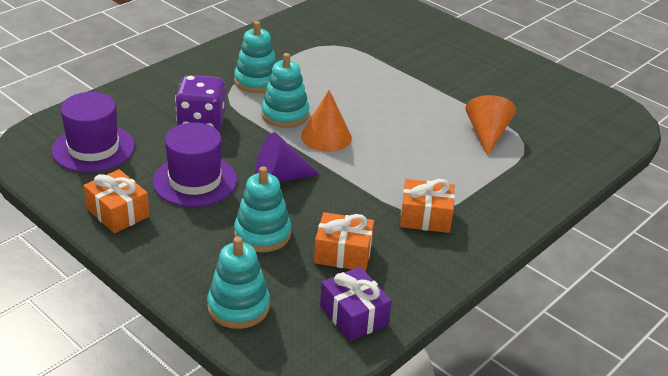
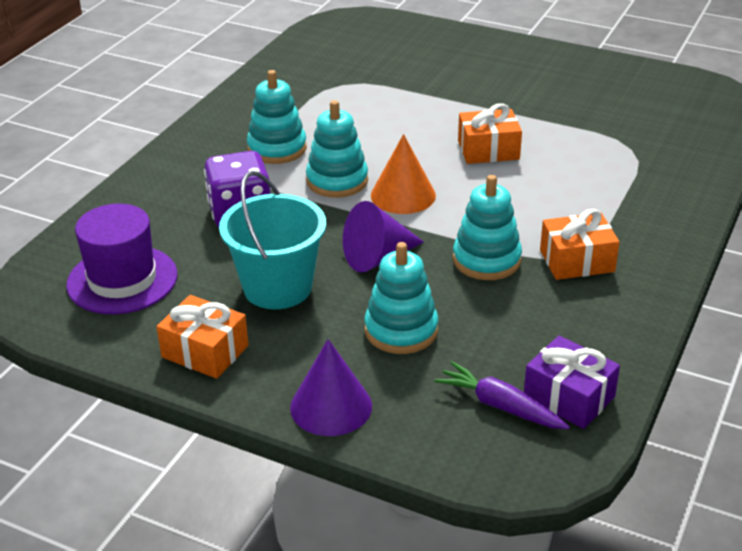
camera: 15 degrees left, 0 degrees up
(179, 274) = (331, 406): none -> purple cone
(195, 181) = (277, 287): purple hat -> turquoise bucket
(238, 307) = (428, 425): turquoise stacking toy -> turquoise stacking toy (486, 260)
(299, 307) = (500, 406): none -> purple carrot
(343, 253) = (510, 328): orange gift -> orange gift (488, 150)
(487, 134) = (584, 148): orange cone -> none

